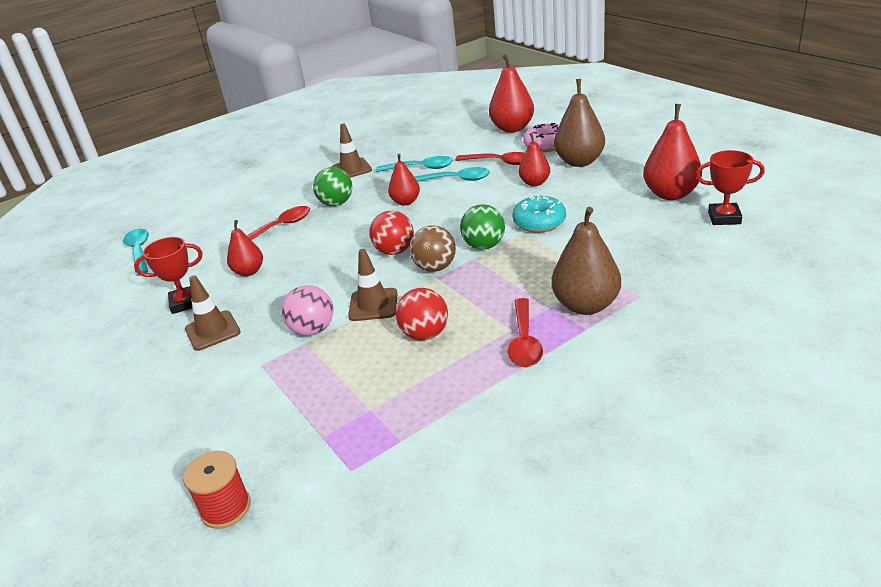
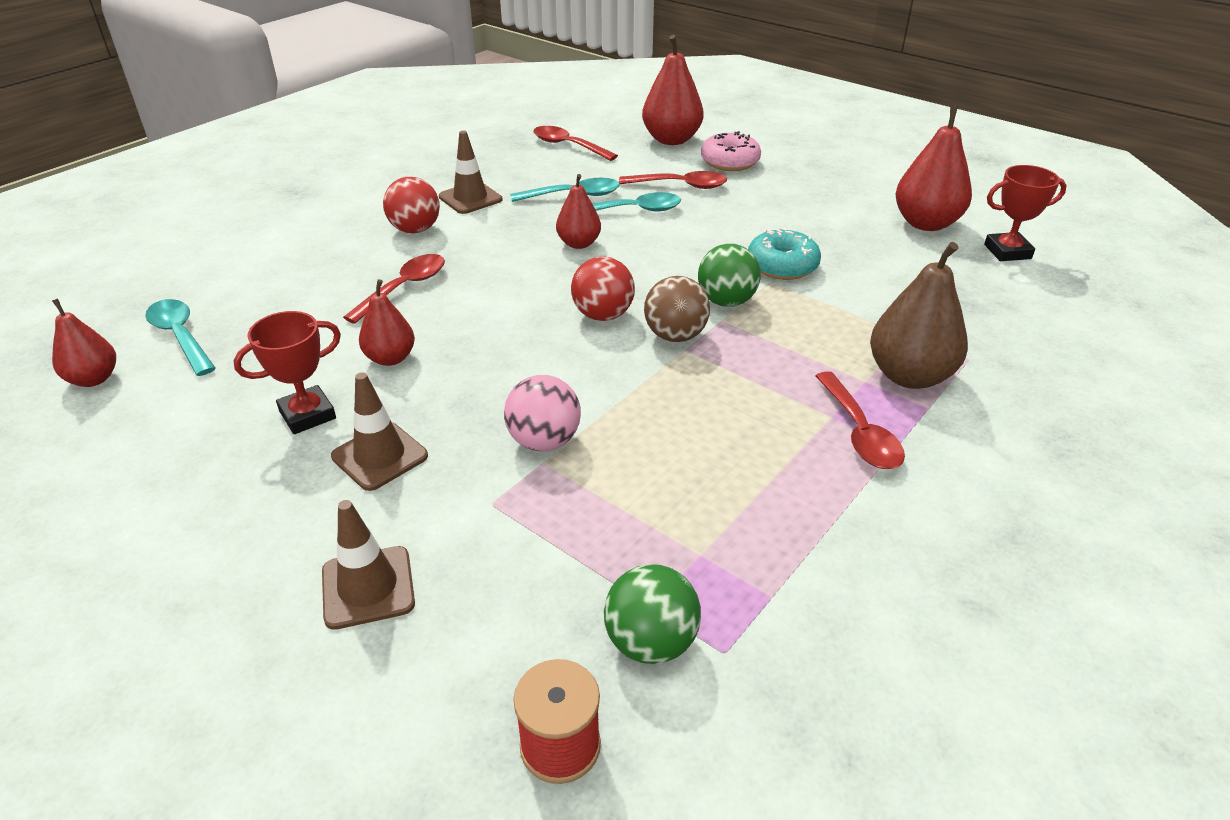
camera: 20 degrees left, 5 degrees up
(336, 203) = (475, 249): green ball -> green ball (651, 642)
(373, 305) = (616, 396): brown traffic cone -> brown traffic cone (368, 587)
(425, 334) = (716, 433): red ball -> red ball (415, 230)
(436, 133) = (568, 146): none -> red spoon
(535, 183) = (744, 212): red pear -> red pear (94, 379)
(579, 162) = (787, 183): brown pear -> none

